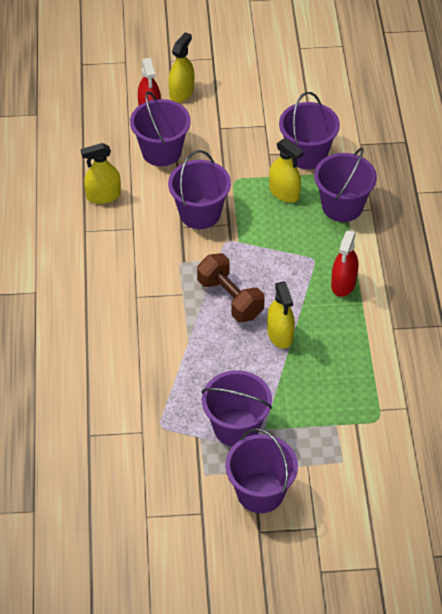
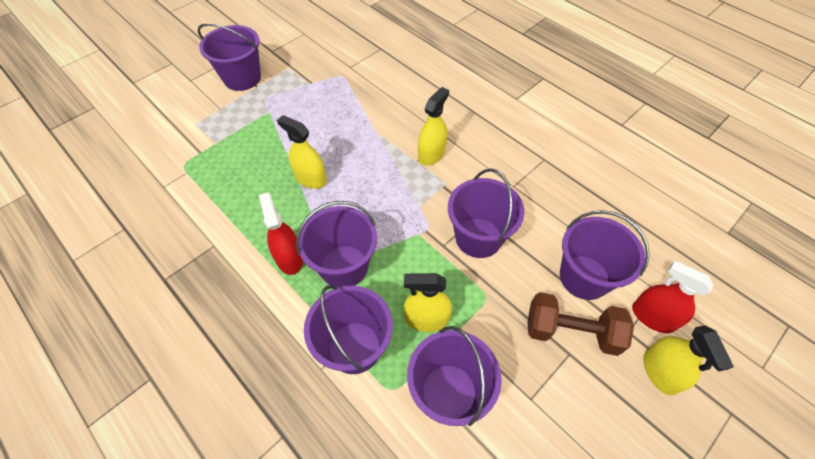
camera: 140 degrees right, 5 degrees up
(103, 196) = (570, 197): yellow spray bottle -> yellow spray bottle (431, 154)
(230, 299) = (376, 181): brown dumbbell -> brown dumbbell (571, 331)
(236, 427) = (290, 102): purple bucket -> purple bucket (344, 266)

